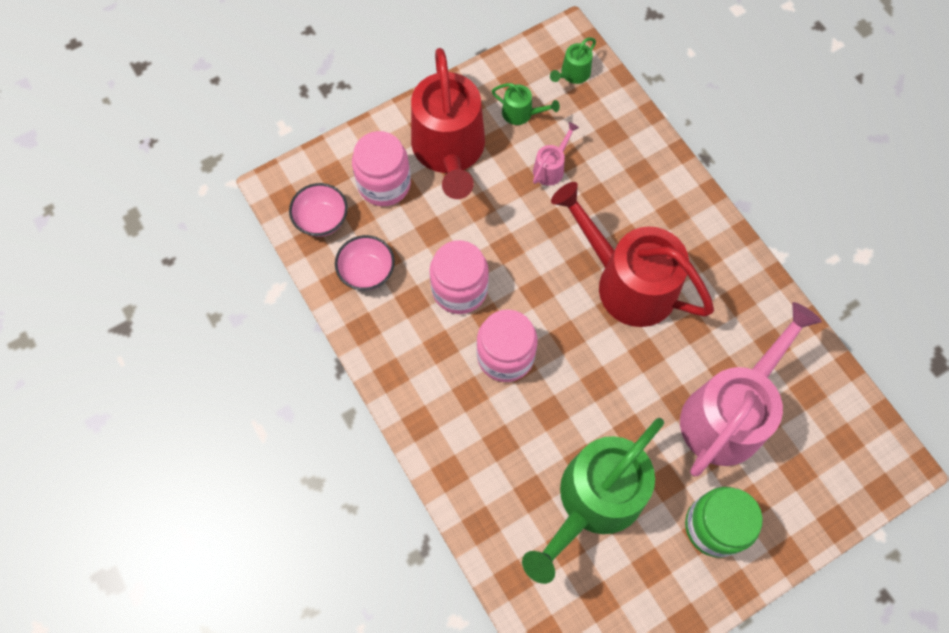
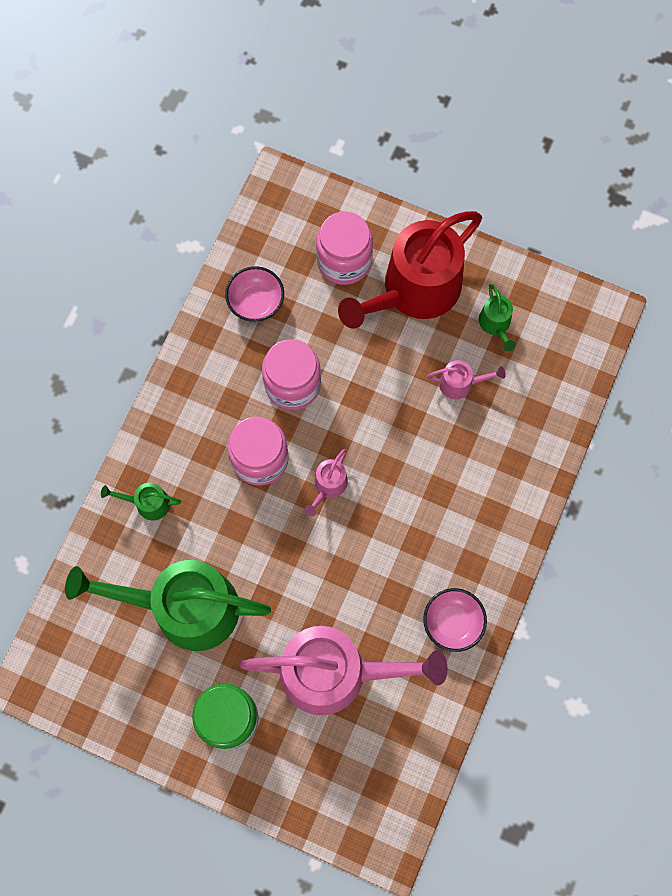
camera: 55 degrees right, 5 degrees up
(322, 219) = (276, 236): pink bowl -> pink bowl (452, 622)
(566, 317) = (328, 485): none -> pink watering can
(573, 74) = (570, 341): green watering can -> green watering can (148, 503)
(627, 282) = (397, 516): red watering can -> none

